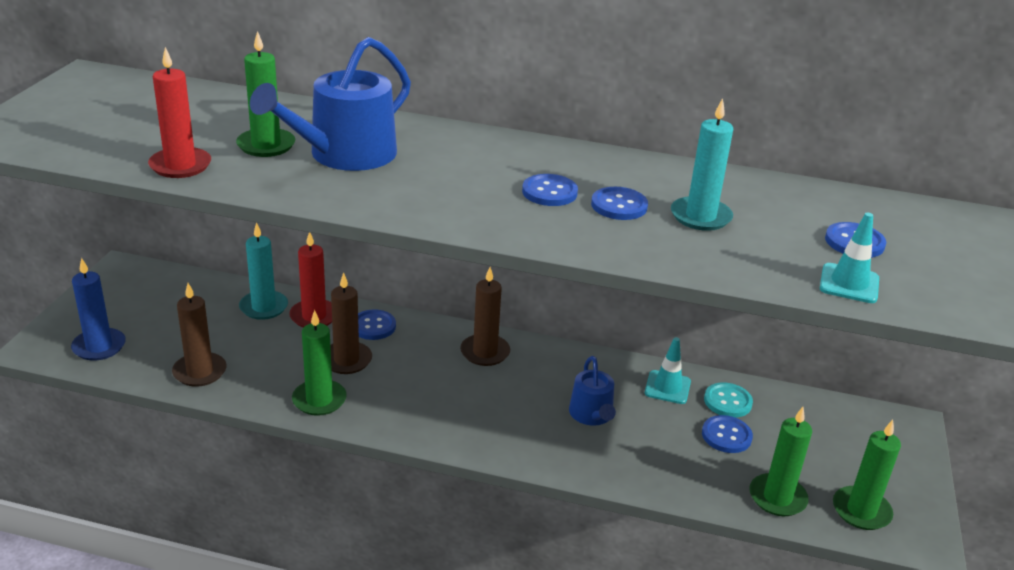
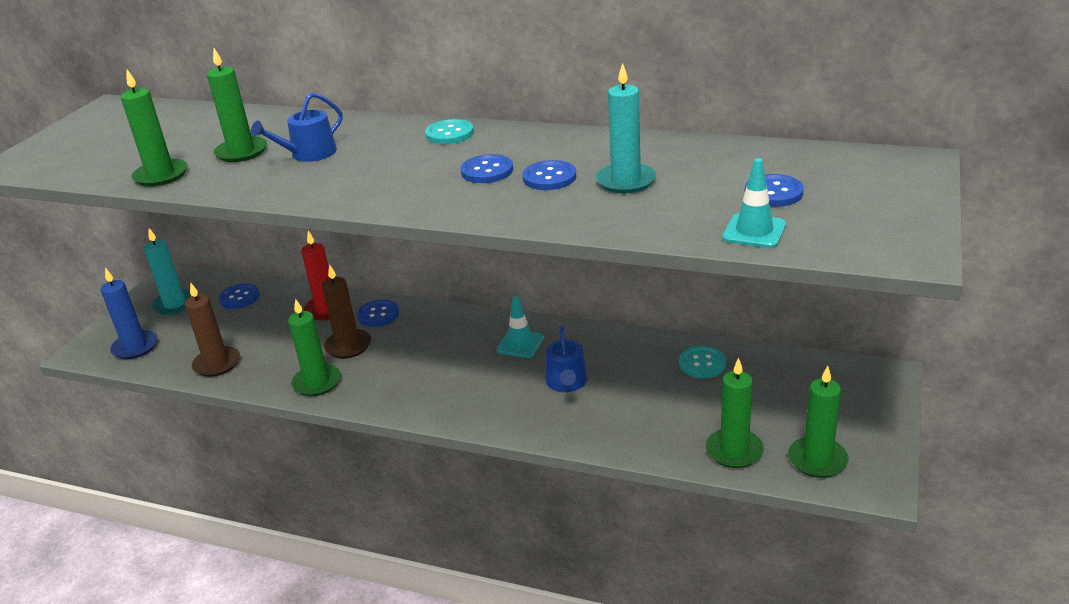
camera: 10 degrees right, 0 degrees up
(180, 165) = (161, 175): red candle -> green candle
(264, 307) = (283, 304): turquoise candle -> turquoise candle (175, 304)
(344, 155) = (309, 154): blue watering can -> blue watering can, size x0.56
(485, 352) = (476, 332): brown candle -> none
(494, 145) = (449, 134): none -> turquoise button
(667, 387) = (645, 354): turquoise traffic cone -> turquoise traffic cone (520, 344)
(726, 436) = (694, 395): blue button -> blue button (239, 298)

